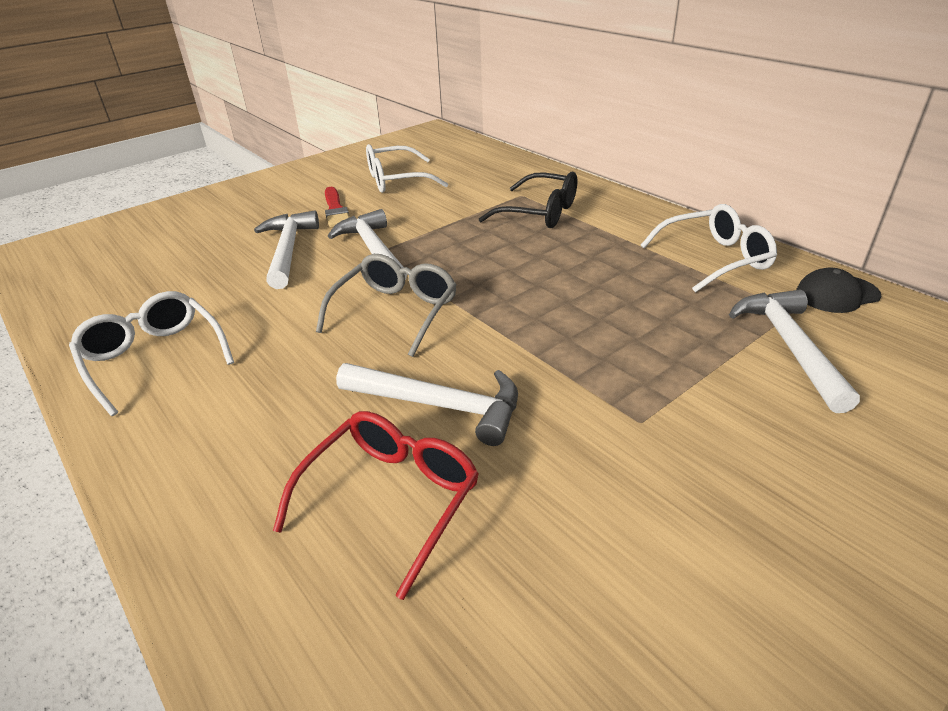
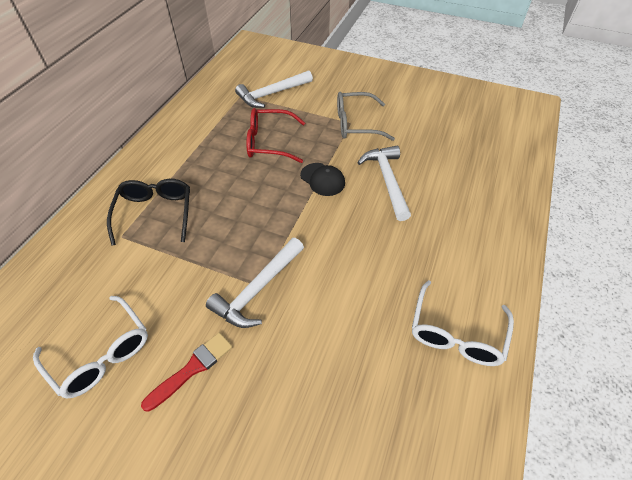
camera: 120 degrees left, 15 degrees up
(288, 250) = (286, 354): white hammer -> none
(392, 498) = (444, 172): red glasses -> red glasses (269, 142)
(396, 311) = (327, 233): grey glasses -> grey glasses (355, 124)
(715, 259) = (197, 123): white glasses -> none
(837, 294) = (218, 85): black cap -> black cap (322, 179)

